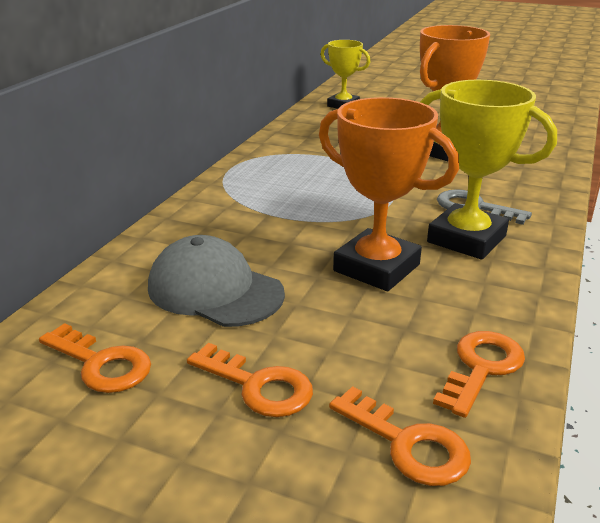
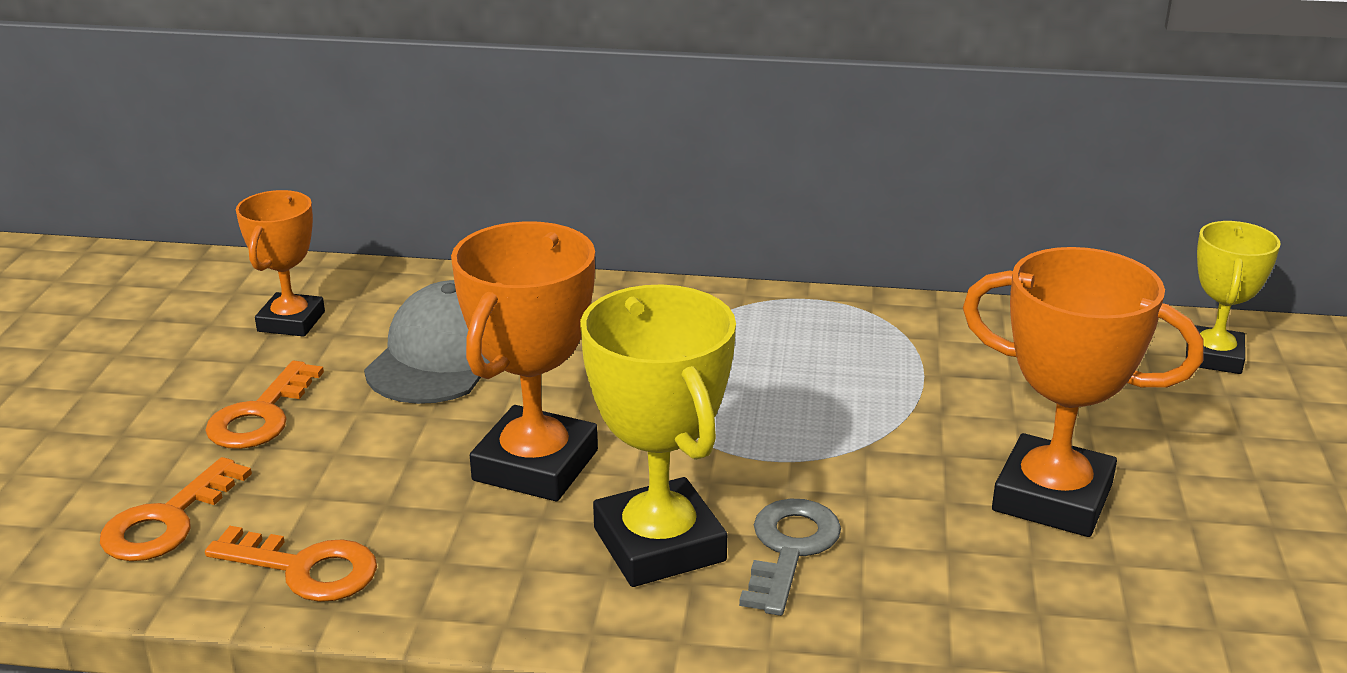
camera: 75 degrees right, 0 degrees up
(101, 364) = (291, 321): orange key -> orange trophy
(466, 239) = (659, 544): yellow trophy -> yellow trophy turned 45 degrees counterclockwise

